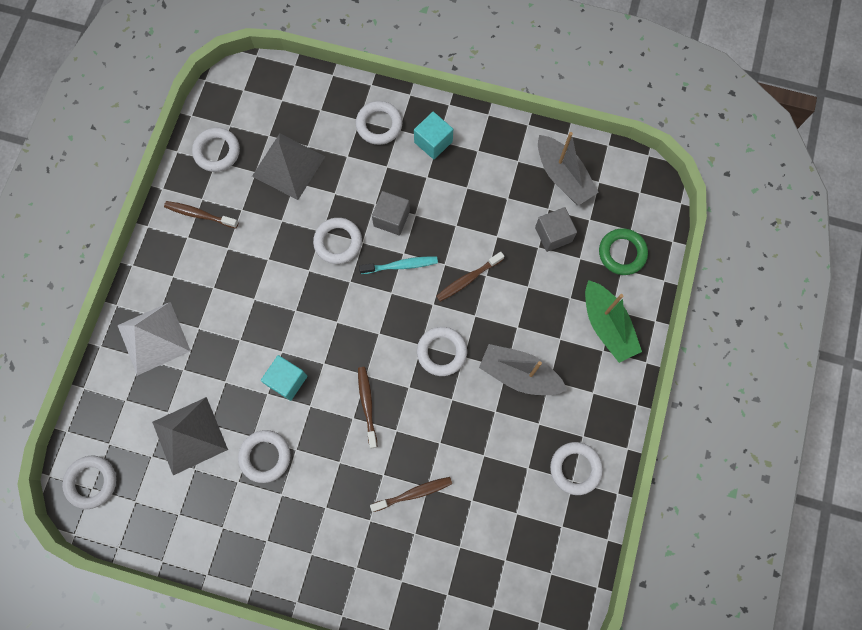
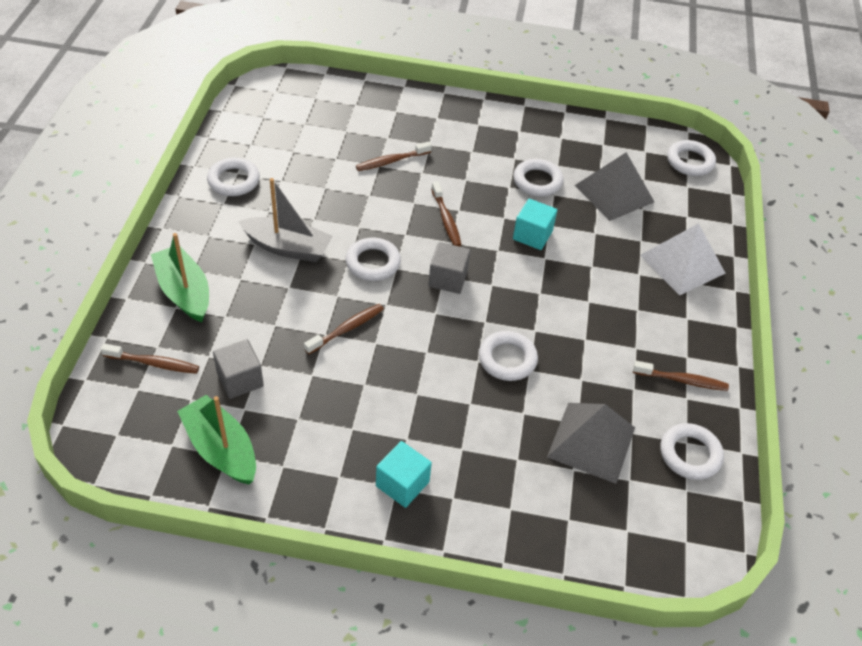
camera: 170 degrees right, 25 degrees down
(379, 125) = (481, 503): white ring -> none
(391, 218) = (446, 387): grey cube -> grey cube (448, 279)
(401, 265) = (427, 339): turquoise toothbrush -> none
(563, 176) = (221, 449): grey boat -> green boat
(622, 253) = (154, 363): green ring -> brown toothbrush

